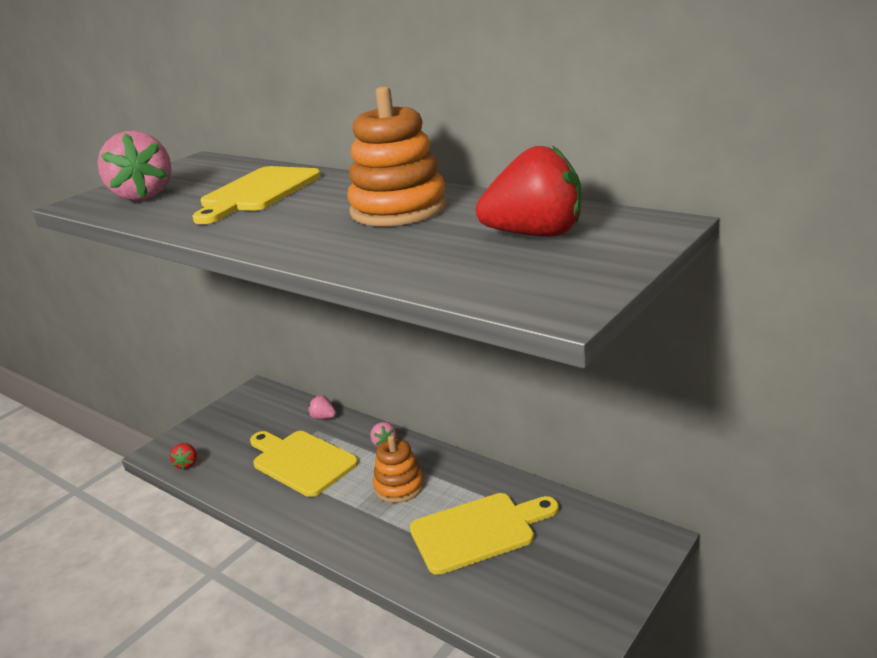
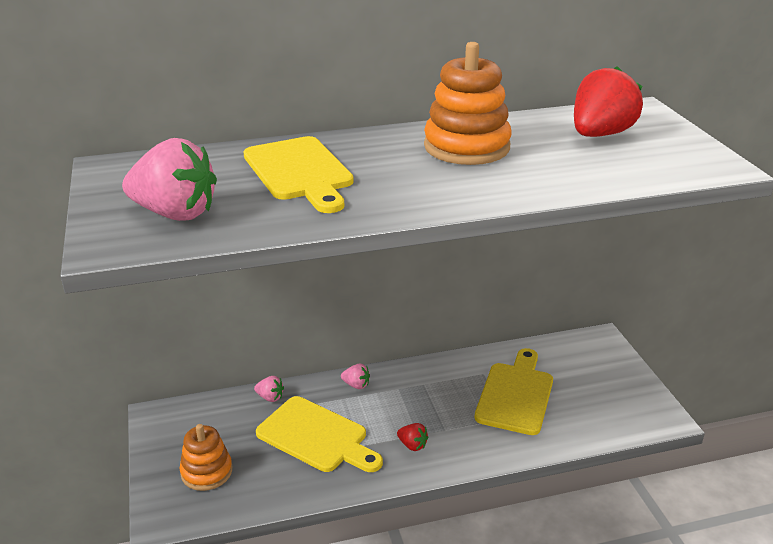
camera: 55 degrees left, 5 degrees up
(187, 464) = (215, 506): red strawberry -> red strawberry (412, 445)
(301, 461) = (316, 436): yellow cutting board -> yellow cutting board turned 135 degrees counterclockwise
(323, 417) = (270, 397): pink strawberry -> pink strawberry turned 135 degrees counterclockwise
(399, 486) = (421, 404): orange stacking toy -> orange stacking toy (206, 472)

